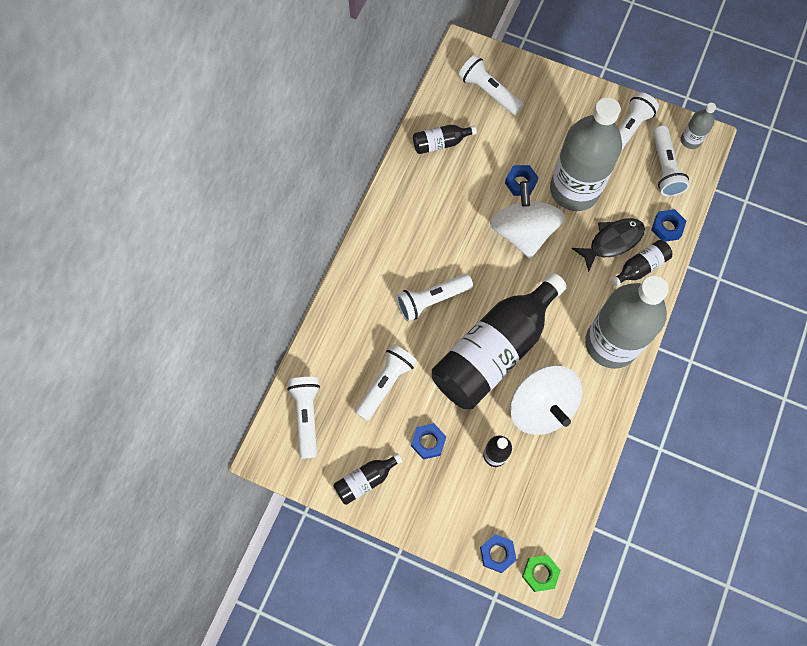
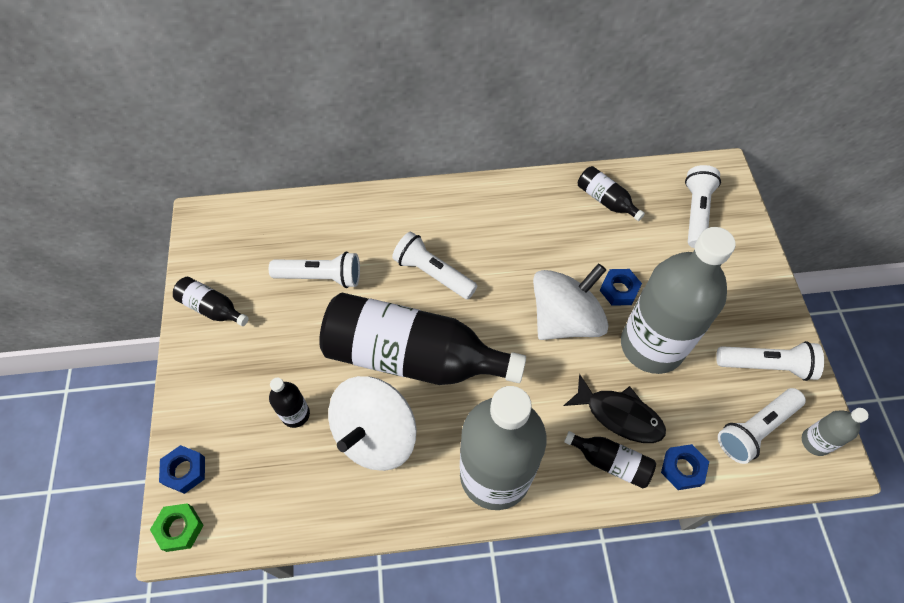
camera: 60 degrees right, 10 degrees down
(306, 416) = (253, 230): white flashlight -> none
(428, 442) = (278, 344): blue nut -> none

